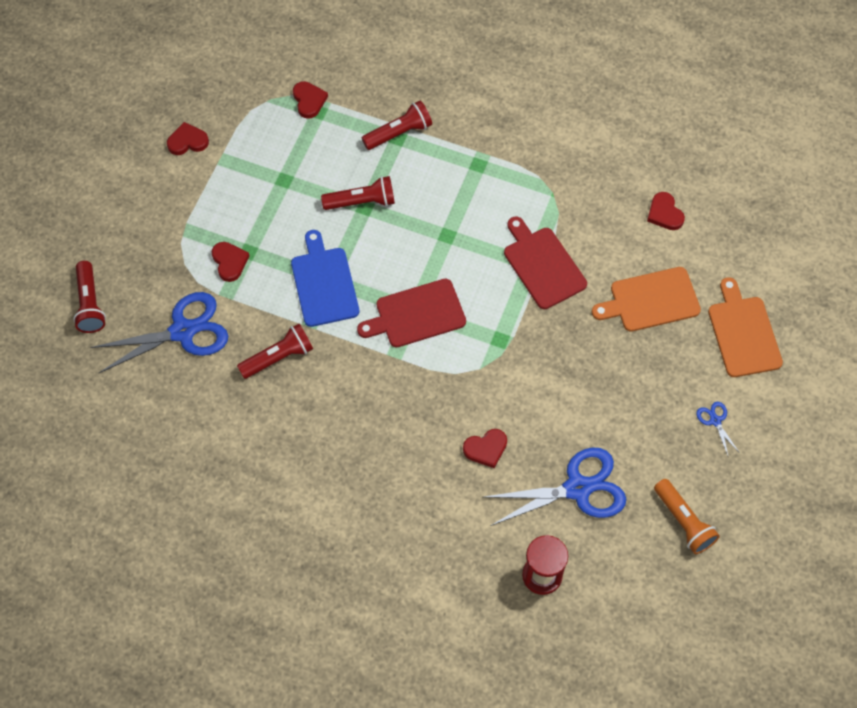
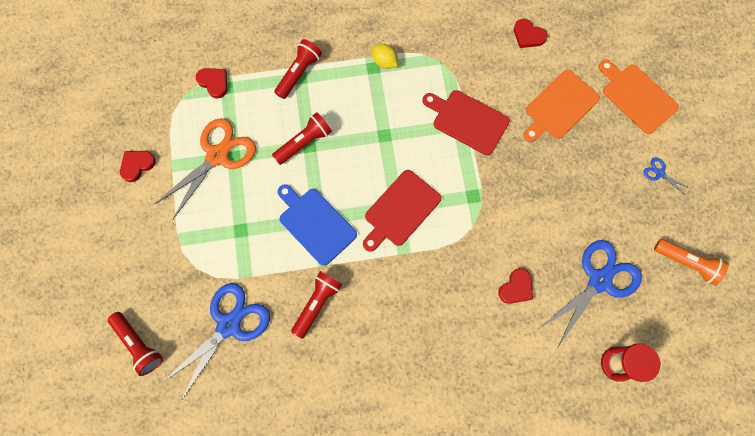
camera: 30 degrees left, 10 degrees up
(229, 262) = (231, 247): red heart -> none
(269, 171) = (217, 155): none -> orange scissors
(494, 165) = (384, 62): none -> yellow lemon

